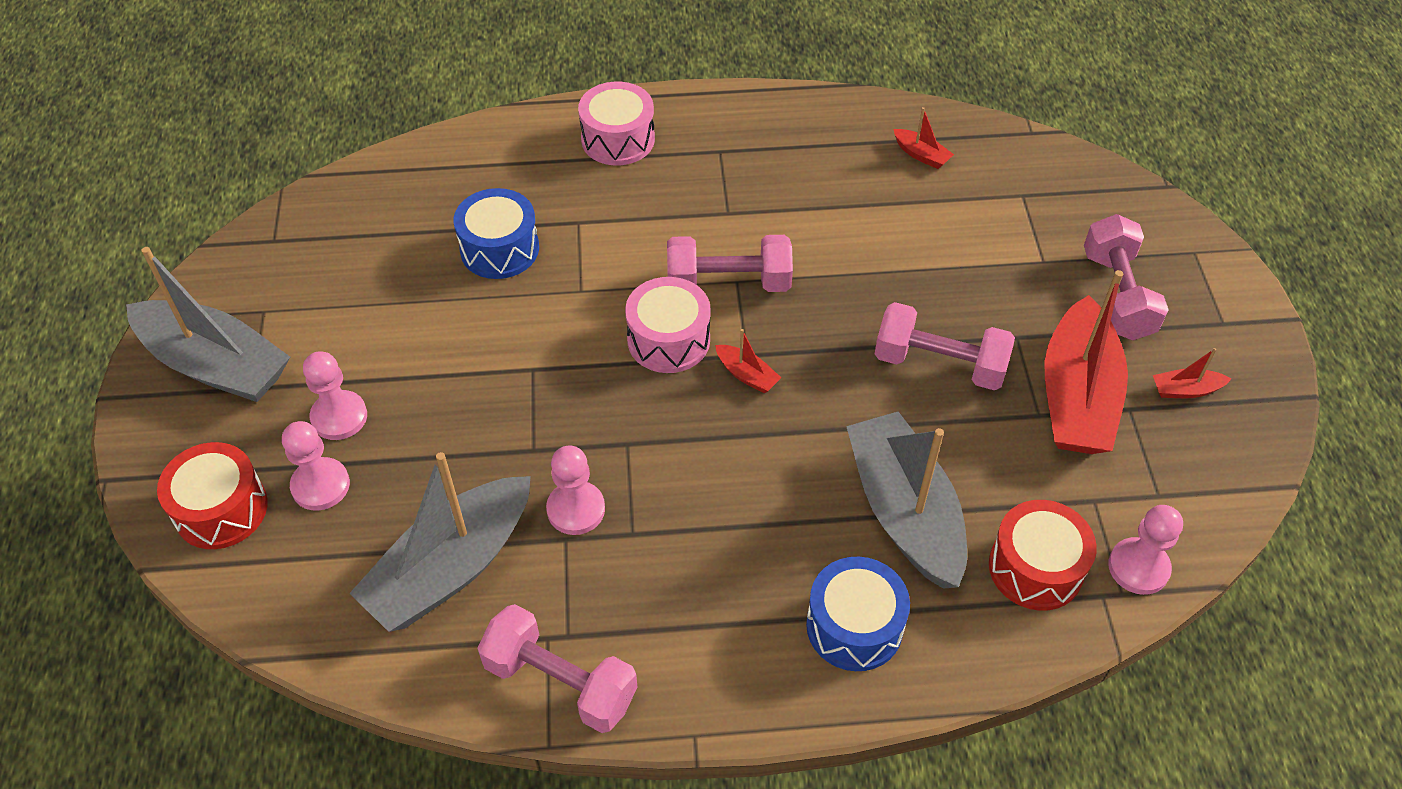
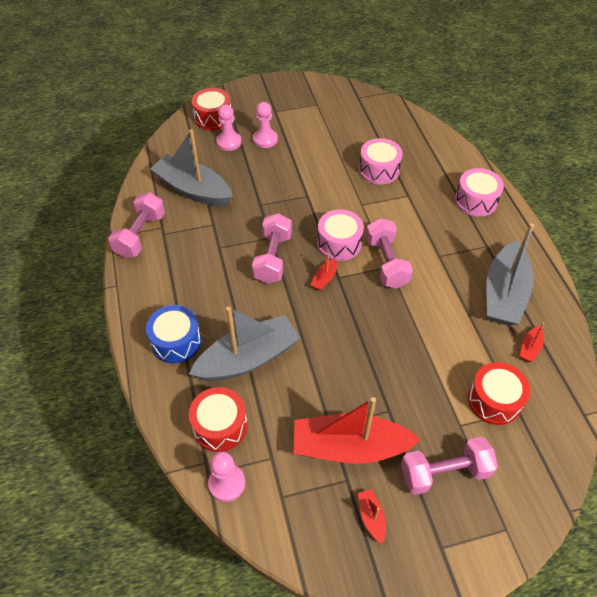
camera: 80 degrees right, 0 degrees up
(215, 365) = (284, 98): grey boat -> grey boat (504, 294)
(499, 249) = (379, 170): blue drum -> pink drum
(576, 509) = (229, 225): pink pawn -> none
(939, 364) = (355, 369): pink dumbbell -> pink dumbbell (273, 258)
(1005, 215) = (494, 400): none -> red drum

